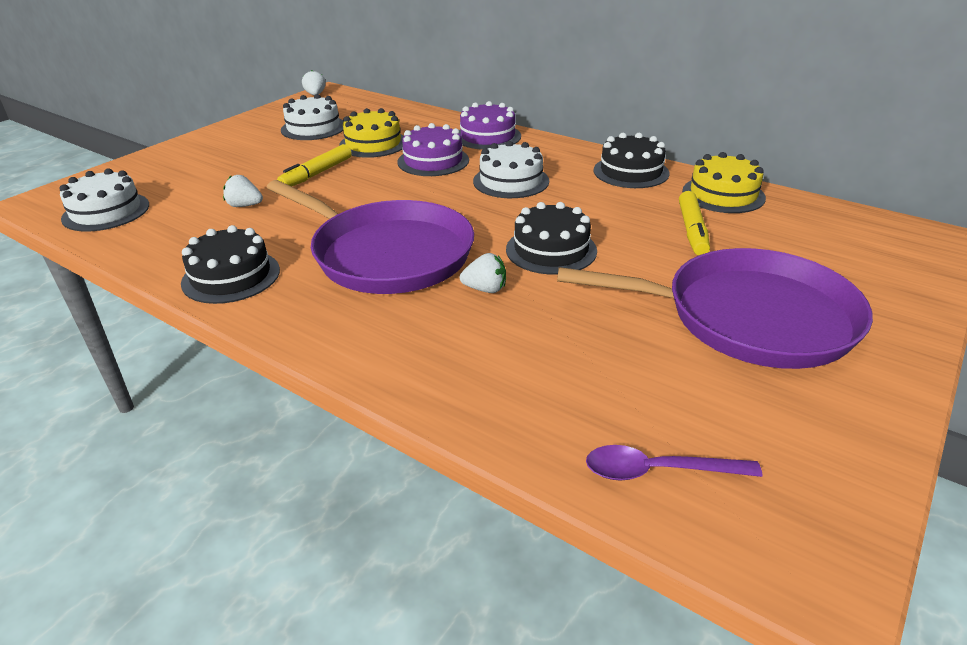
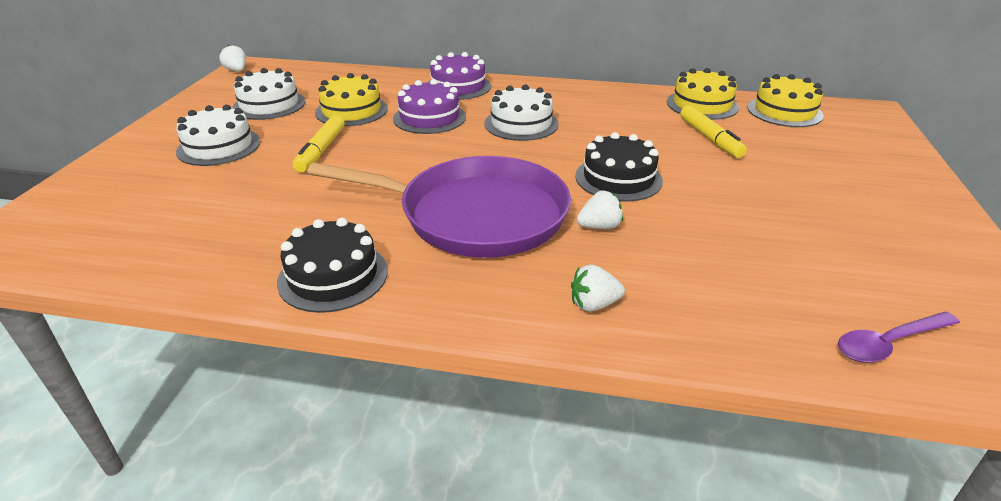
camera: 25 degrees left, 0 degrees up
(106, 211) = (99, 240): white cake -> white cake (219, 146)
(245, 205) = (272, 198): white strawberry -> white strawberry (594, 304)
(631, 172) = (613, 98): black cake -> none
(749, 317) = (820, 199): purple pan -> none
(816, 218) = (784, 111): none -> yellow cake

